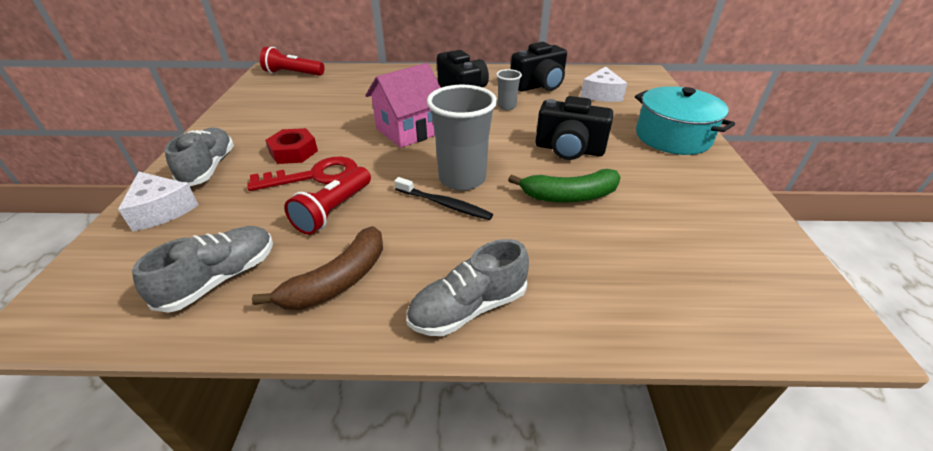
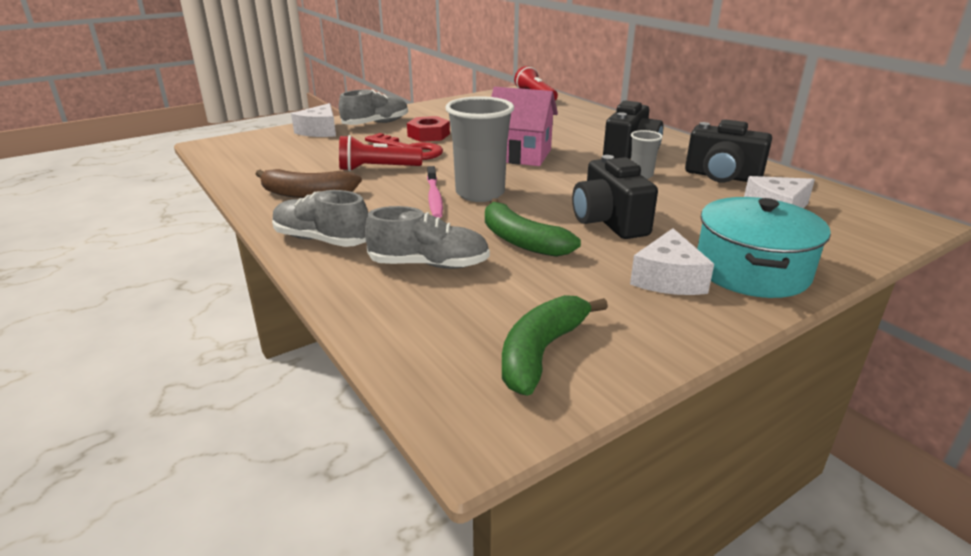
camera: 55 degrees right, 10 degrees down
(221, 278) = (277, 166): grey shoe -> grey shoe (429, 264)
(444, 204) = (434, 198): black toothbrush -> pink toothbrush
(667, 166) = (668, 279): none -> white cheese
(743, 257) = (541, 352): none -> green banana

